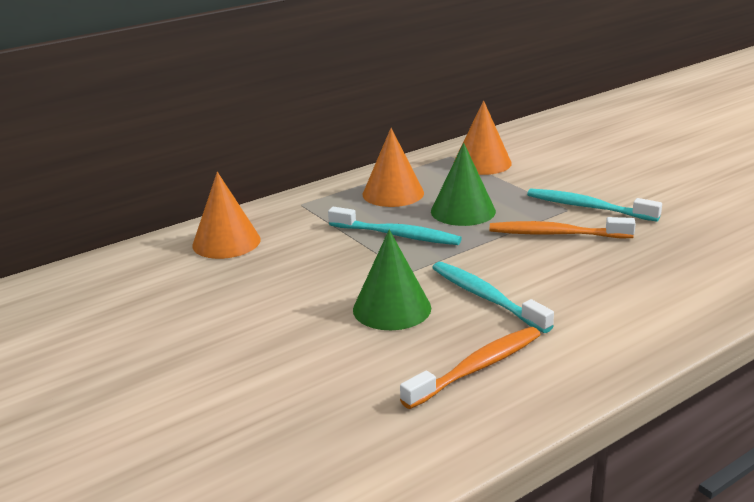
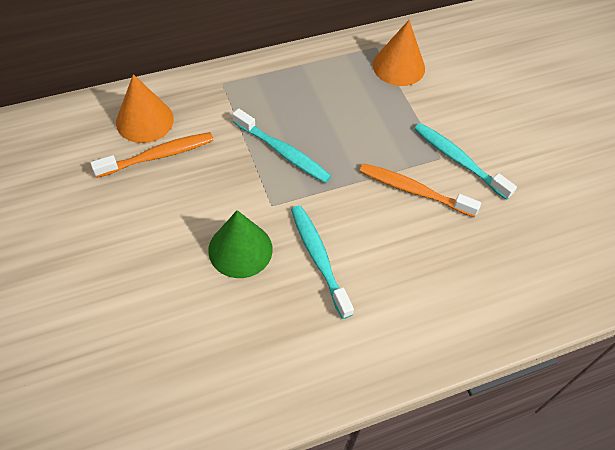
camera: 10 degrees right, 30 degrees up
(393, 193) = (304, 90): orange cone -> none
(463, 211) = (351, 134): green cone -> none
(477, 368) = (274, 343): orange toothbrush -> orange toothbrush (158, 156)

